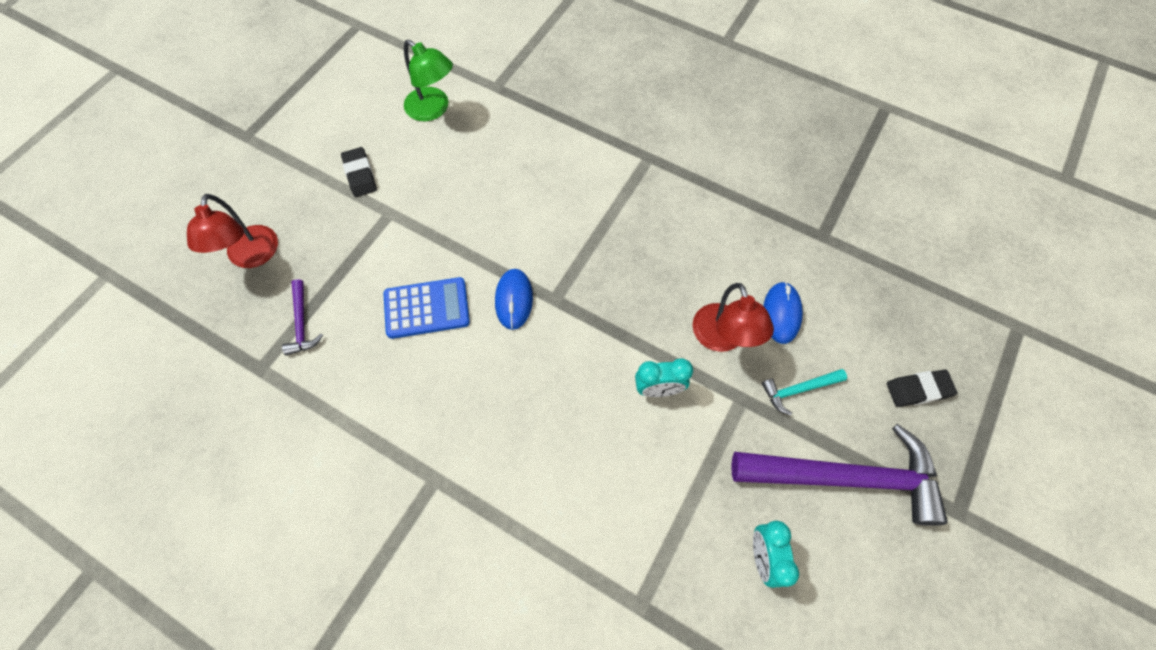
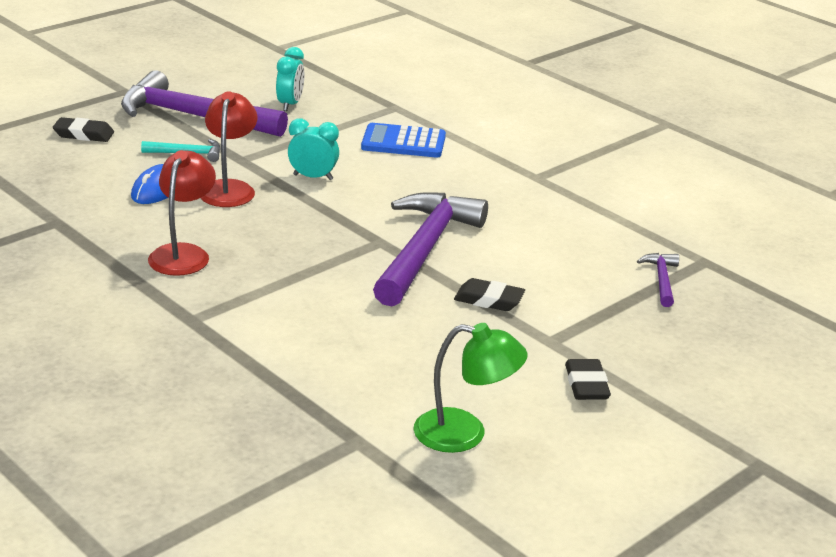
camera: 165 degrees left, 35 degrees down
(251, 257) = (728, 340): red lamp -> red lamp (183, 253)
(427, 308) = (521, 263): blue calculator -> blue calculator (403, 142)
(433, 109) = (465, 434): green lamp -> green lamp turned 135 degrees clockwise
(445, 247) = (489, 300): none -> black eraser
(514, 300) = (424, 249): blue mouse -> purple hammer

